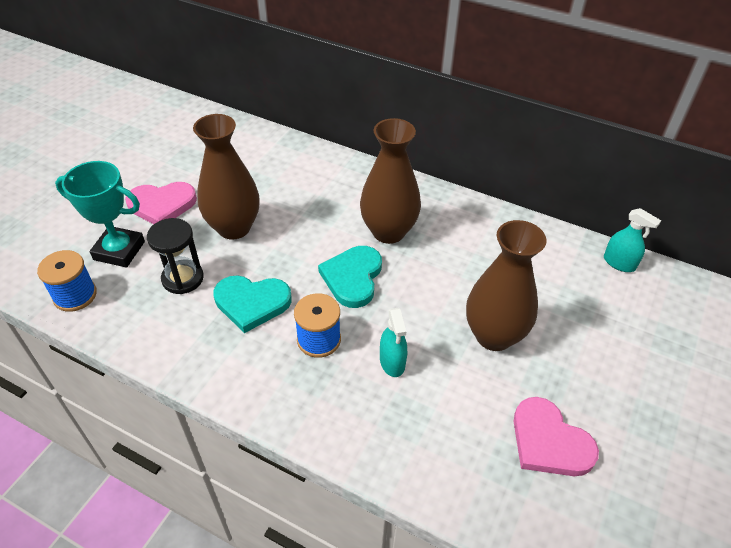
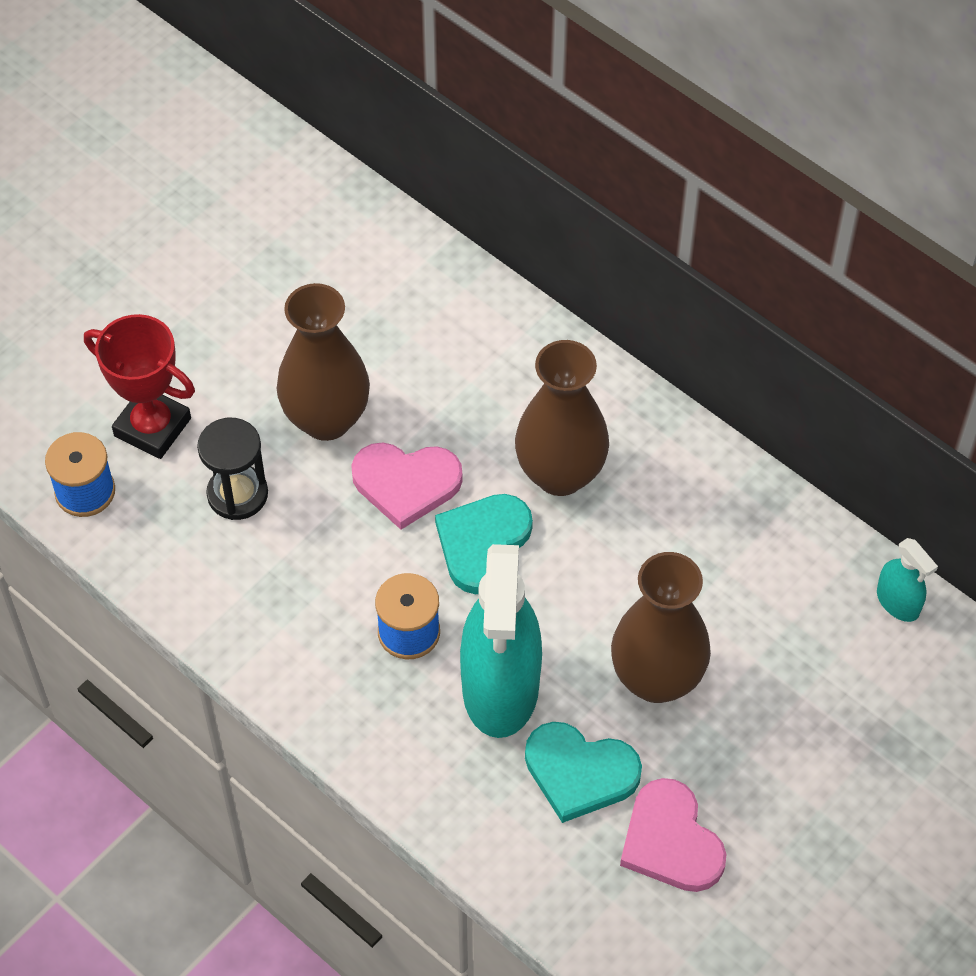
camera: 15 degrees right, 10 degrees up
(119, 250) = (152, 427): turquoise trophy -> red trophy
(162, 205) = (224, 354): pink heart -> pink heart (406, 484)
(252, 303) = (328, 555): turquoise heart -> turquoise heart (580, 772)
(392, 362) = (500, 687): turquoise spray bottle -> turquoise spray bottle, size x2.19

